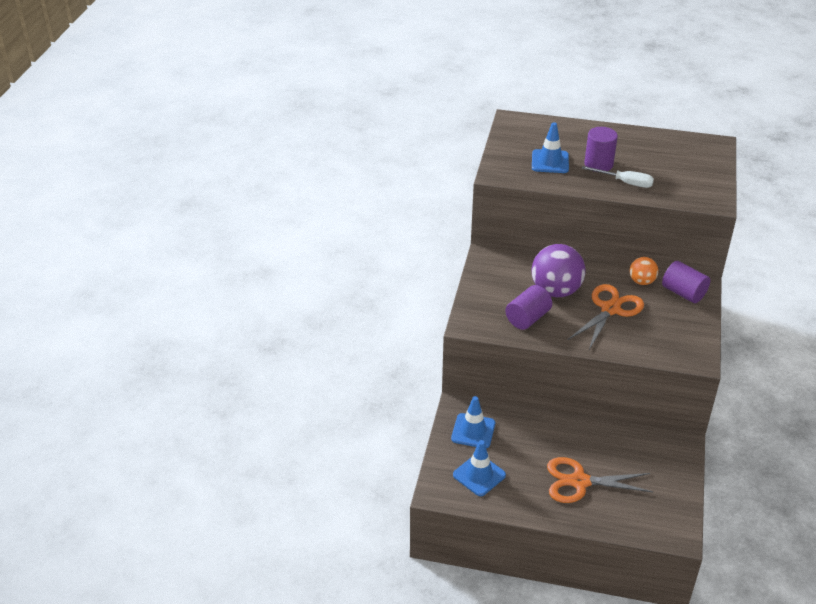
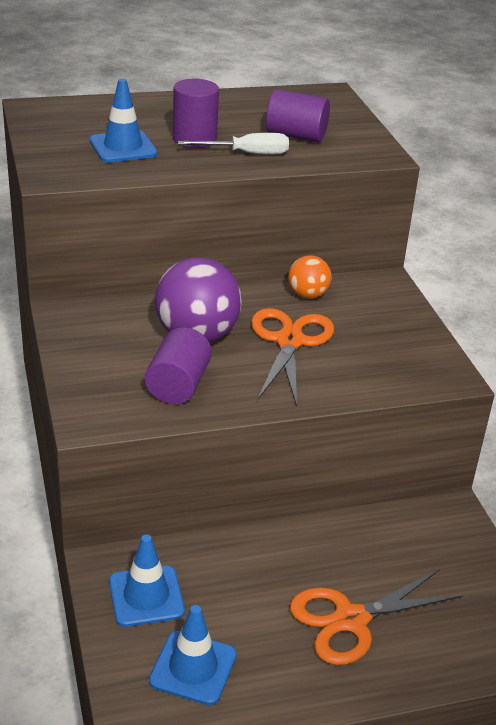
camera: 30 degrees left, 5 degrees down
(683, 293) = (371, 296): purple cylinder -> purple cylinder (296, 136)

